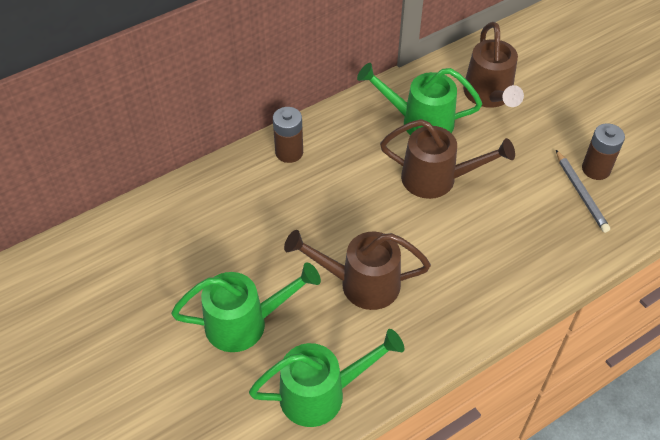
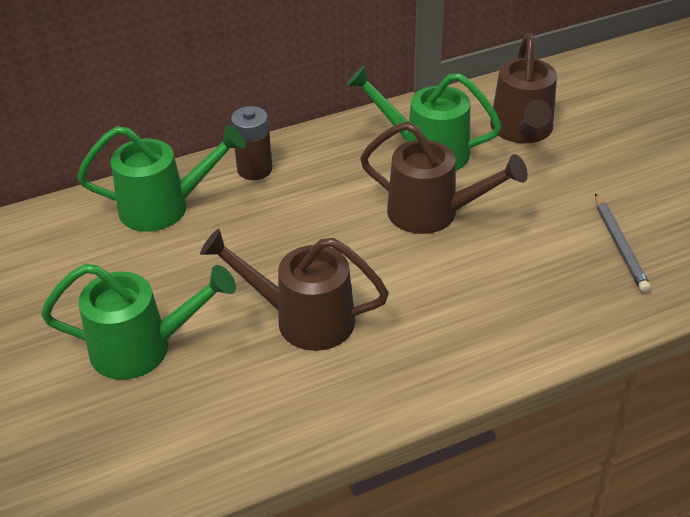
camera: 10 degrees right, 10 degrees down
(322, 393) = (216, 441): green watering can -> green watering can (165, 207)
(596, 169) = (645, 221): brown battery -> none

